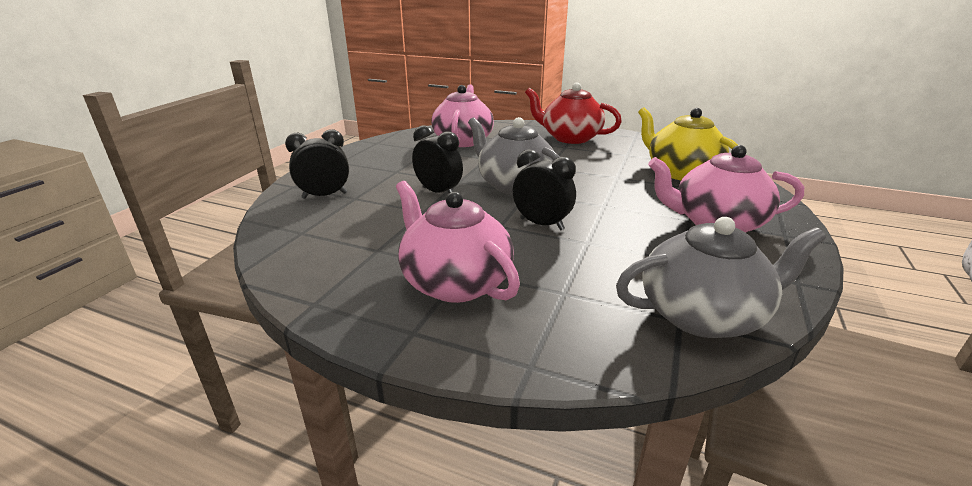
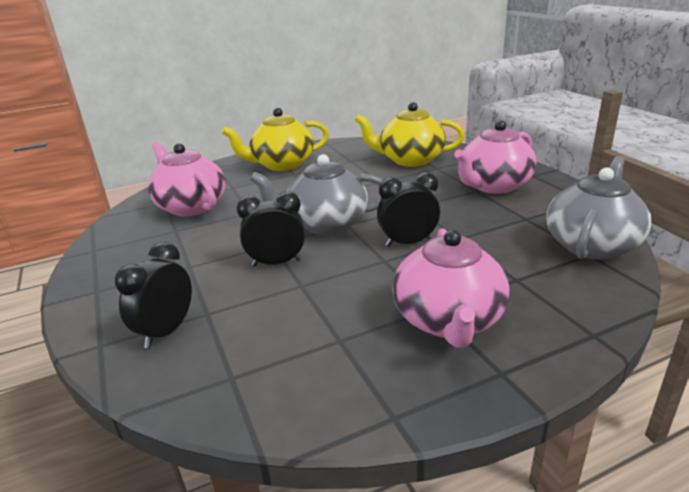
camera: 45 degrees left, 0 degrees up
(455, 282) = (448, 320): pink teapot -> pink teapot turned 90 degrees counterclockwise
(570, 138) = (282, 164): red teapot -> yellow teapot

